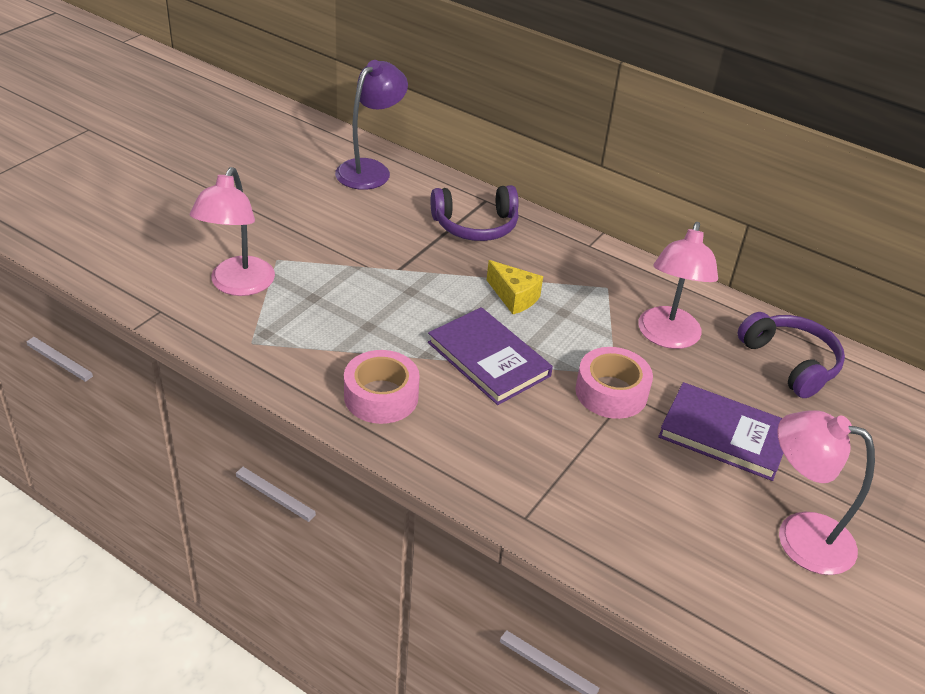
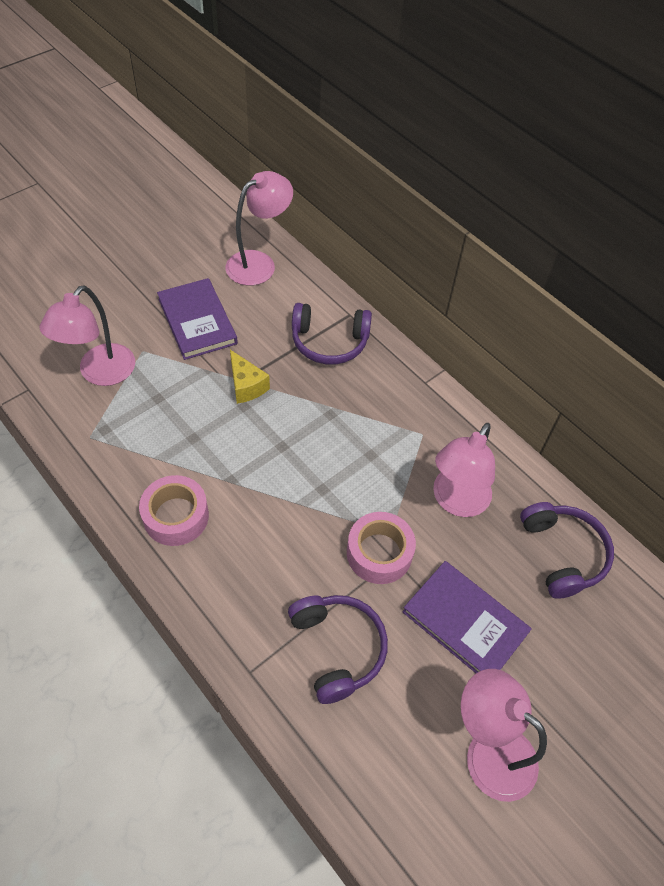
camera: 15 degrees right, 15 degrees up
(370, 169) = (259, 263): purple lamp -> pink lamp
(488, 359) = (284, 494): purple book -> purple book (197, 321)
(514, 297) = (333, 430): yellow cheese -> yellow cheese (246, 386)
(607, 480) = (337, 648): none -> purple headphones

